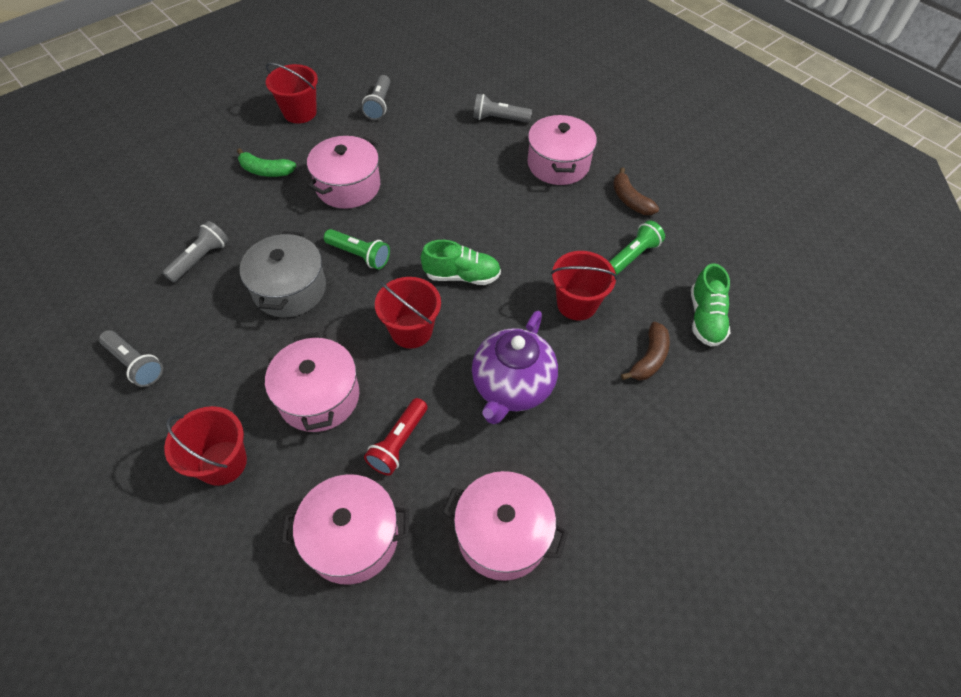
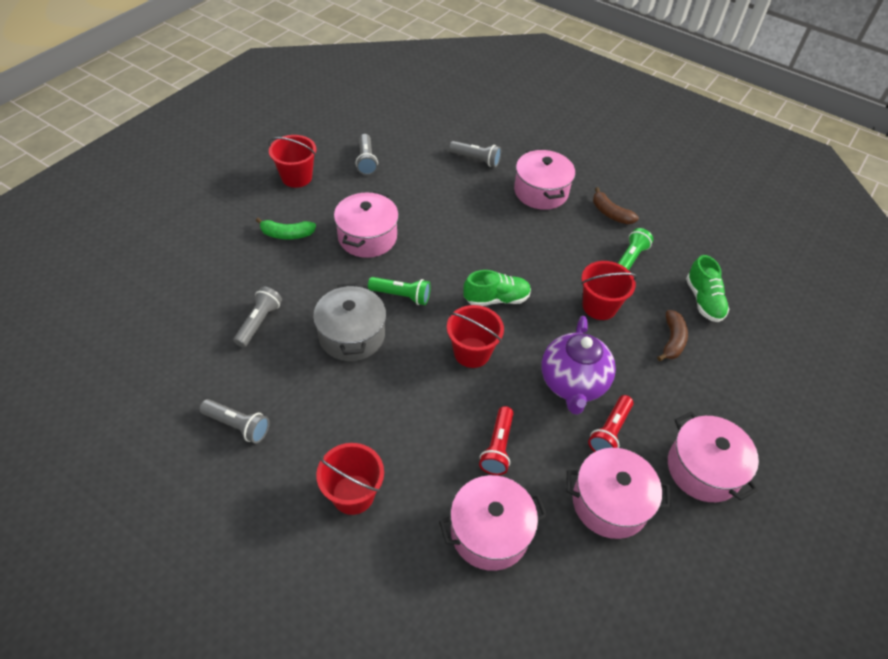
camera: 15 degrees left, 5 degrees down
(319, 397) = (415, 422): pink pot -> pink pot (703, 469)
(499, 119) = (476, 159): grey flashlight -> grey flashlight turned 150 degrees counterclockwise
(534, 451) = (610, 431): none -> red flashlight

